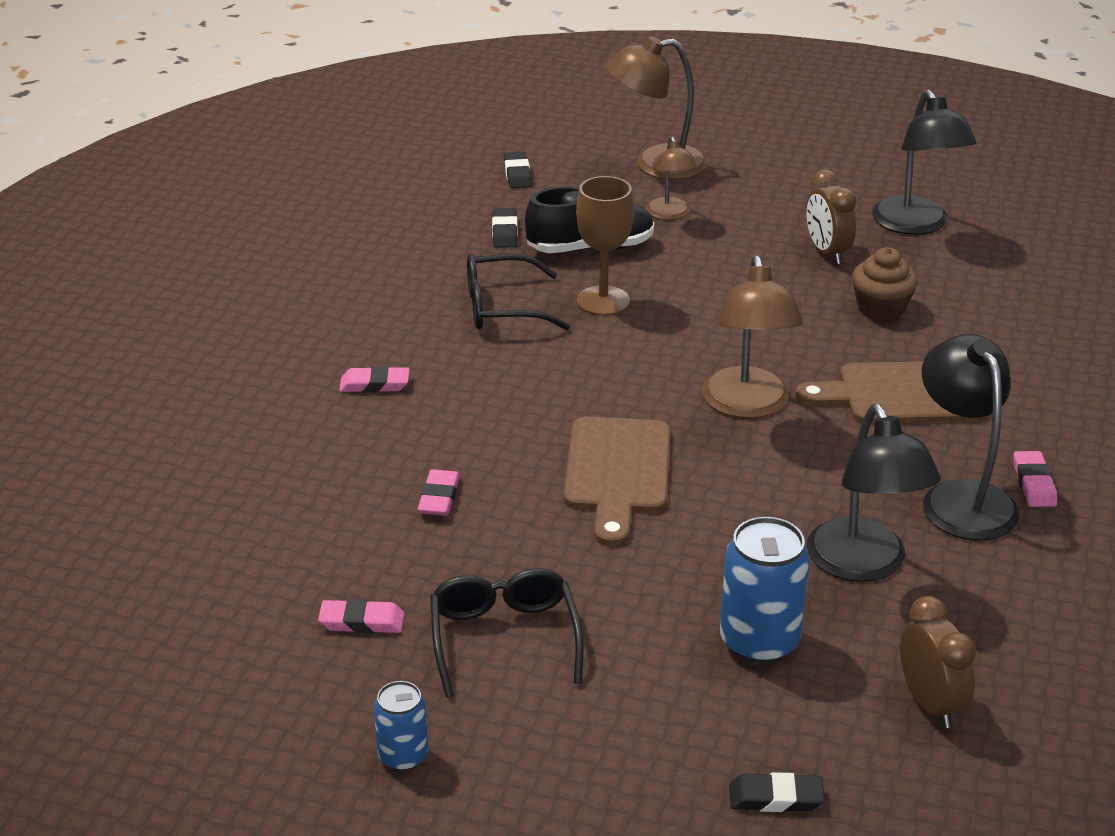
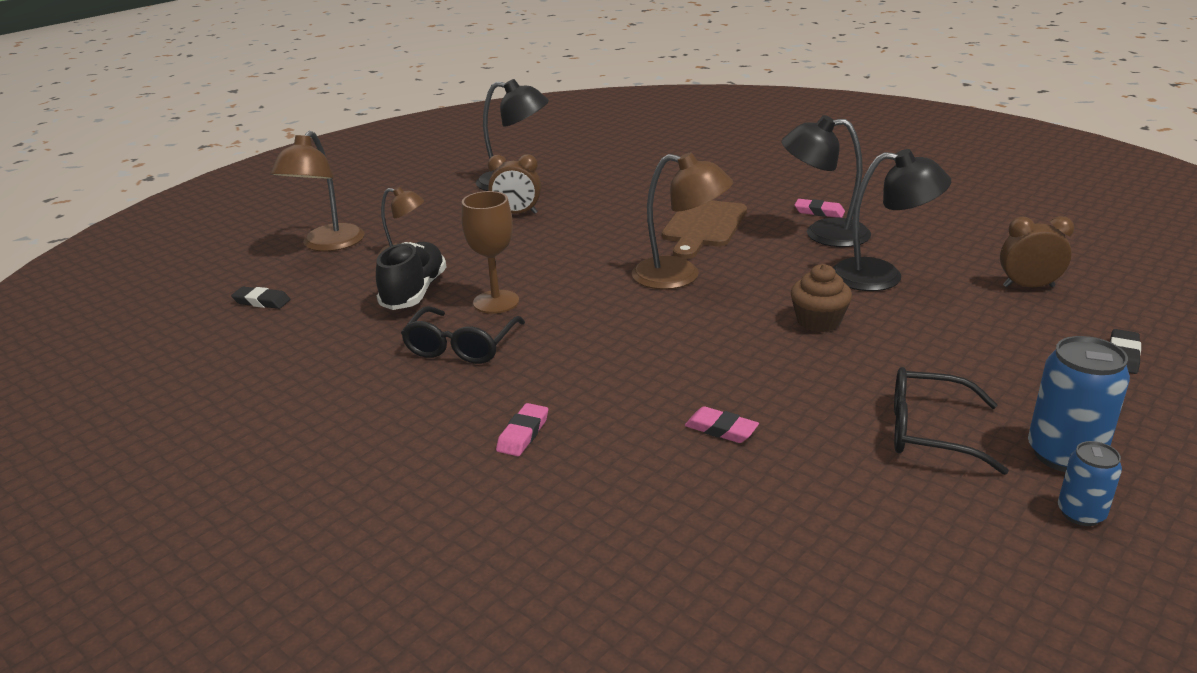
camera: 65 degrees left, 5 degrees down
(362, 622) = (888, 505): pink eraser -> none
(505, 232) = (346, 324): black eraser -> none
(617, 472) = (732, 341): brown cutting board -> none
(759, 642) = (956, 327): blue can -> blue can (1064, 455)
(881, 308) = (600, 212): brown cupcake -> brown cupcake (818, 321)

